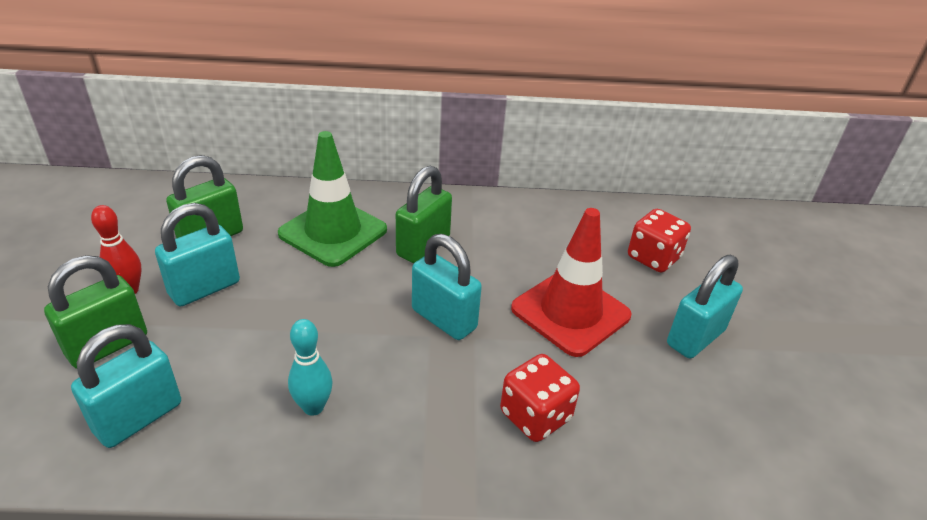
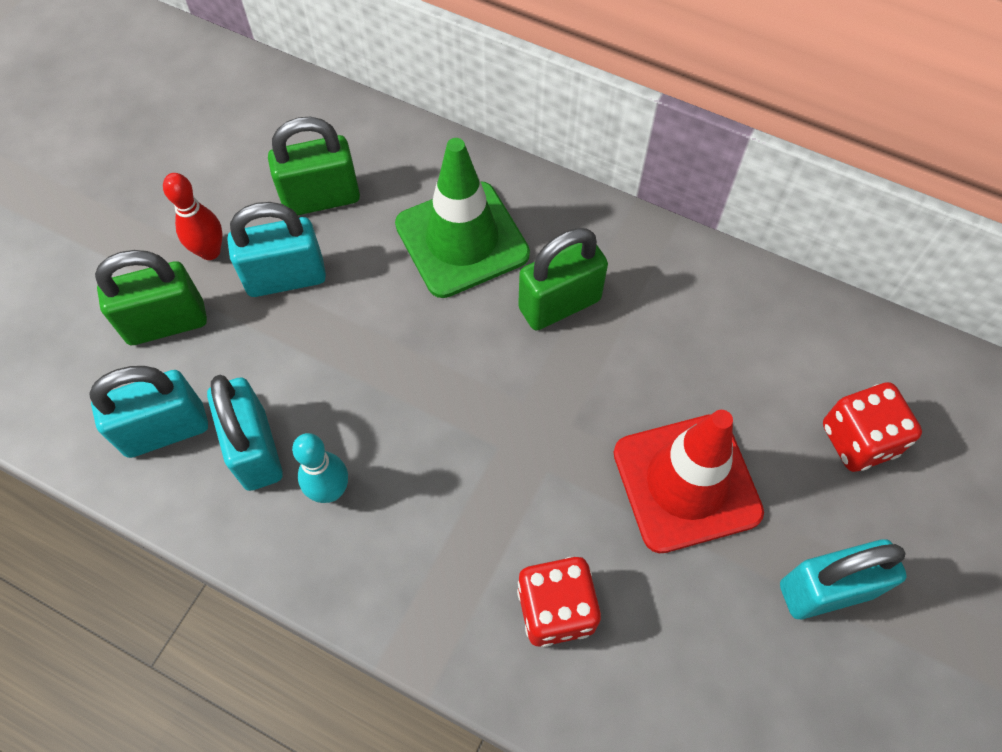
camera: 30 degrees right, 25 degrees up
(444, 319) = (526, 429): turquoise padlock -> turquoise padlock (255, 449)

